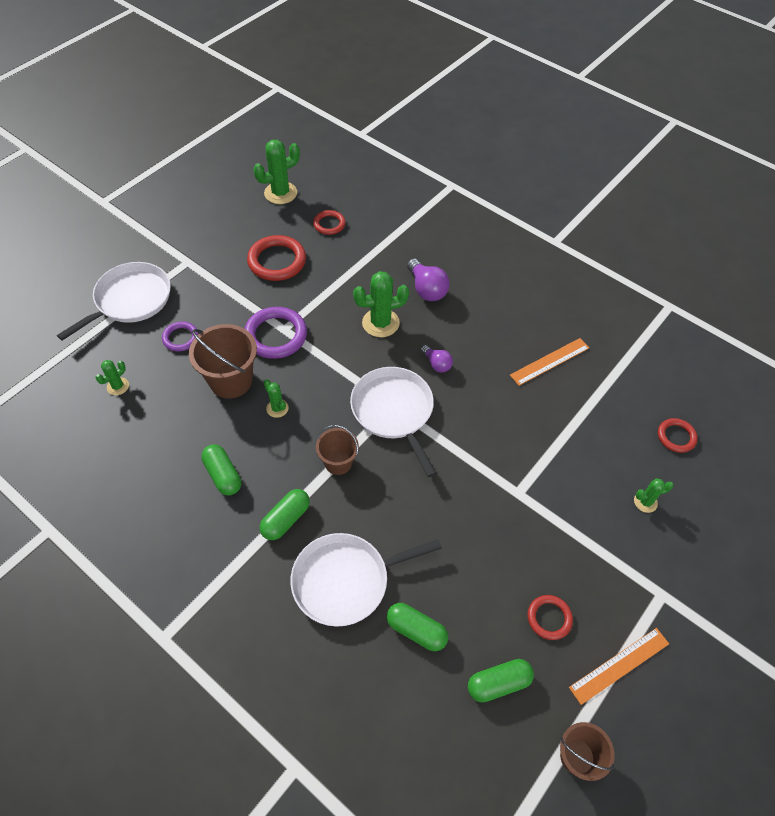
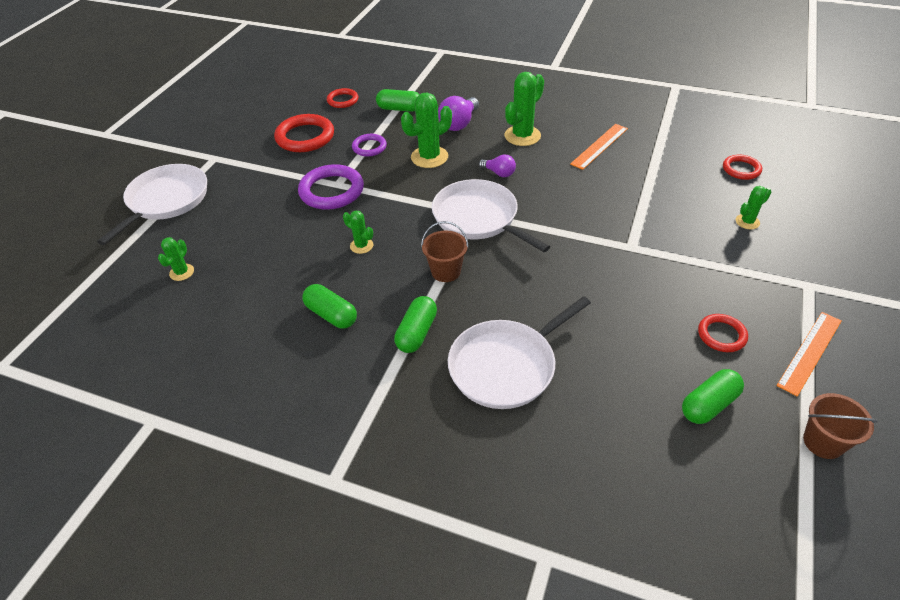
camera: 15 degrees left, 10 degrees down
(181, 338) = (234, 217): purple ring -> purple ring (369, 147)
(231, 381) = (302, 237): brown bucket -> none
(280, 193) = (284, 89): green cactus -> green cactus (522, 136)
(416, 630) = (601, 386): green capsule -> green capsule (399, 109)
(426, 289) = (459, 124): purple light bulb -> purple light bulb turned 75 degrees clockwise

